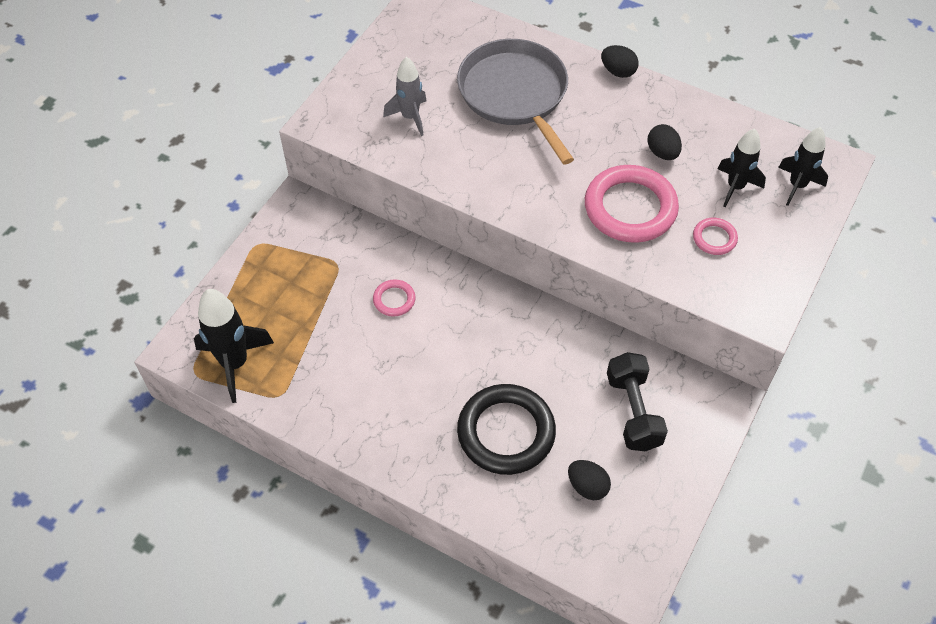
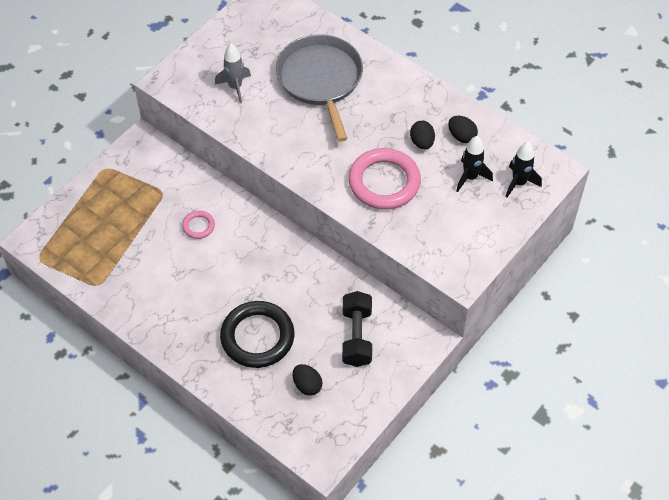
camera: 10 degrees right, 0 degrees up
(234, 363) = (70, 256): black rocket -> none
(618, 71) = (406, 72): black egg -> black egg (461, 136)
(714, 238) = (441, 215): pink ring -> none

